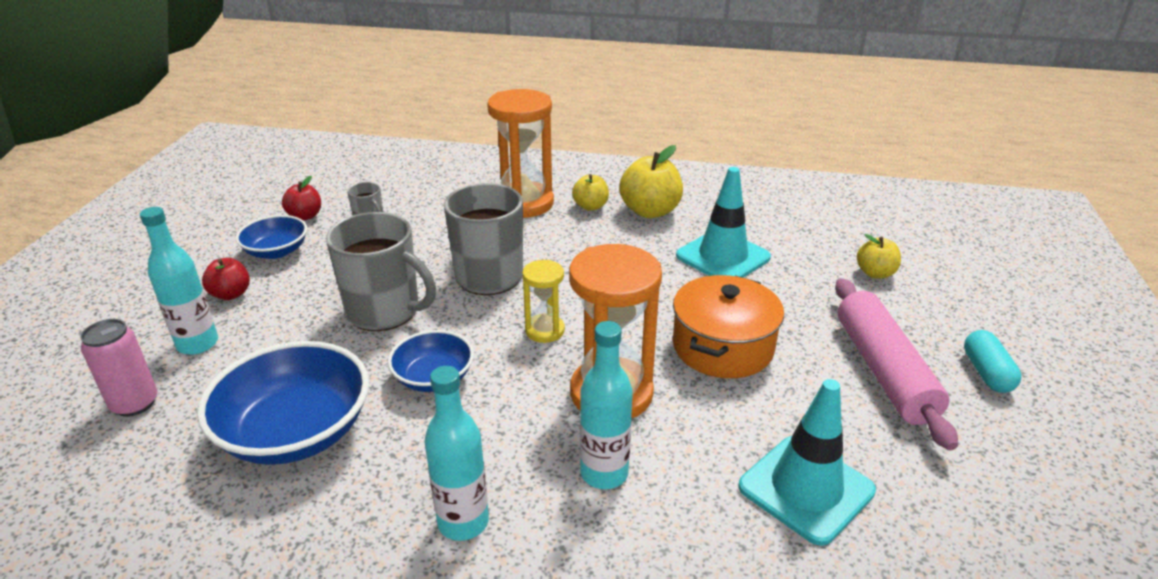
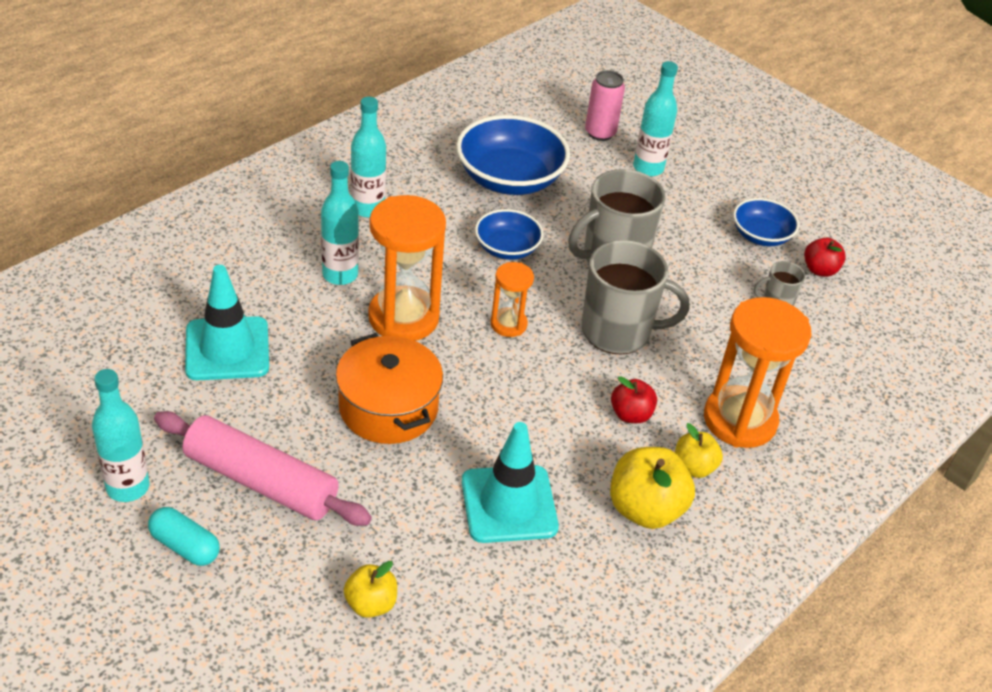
camera: 120 degrees right, 10 degrees up
(231, 294) = (706, 197): red apple -> red apple (630, 414)
(545, 330) = (508, 324): yellow hourglass -> orange hourglass
(1011, 440) = (128, 487): none -> turquoise bottle

